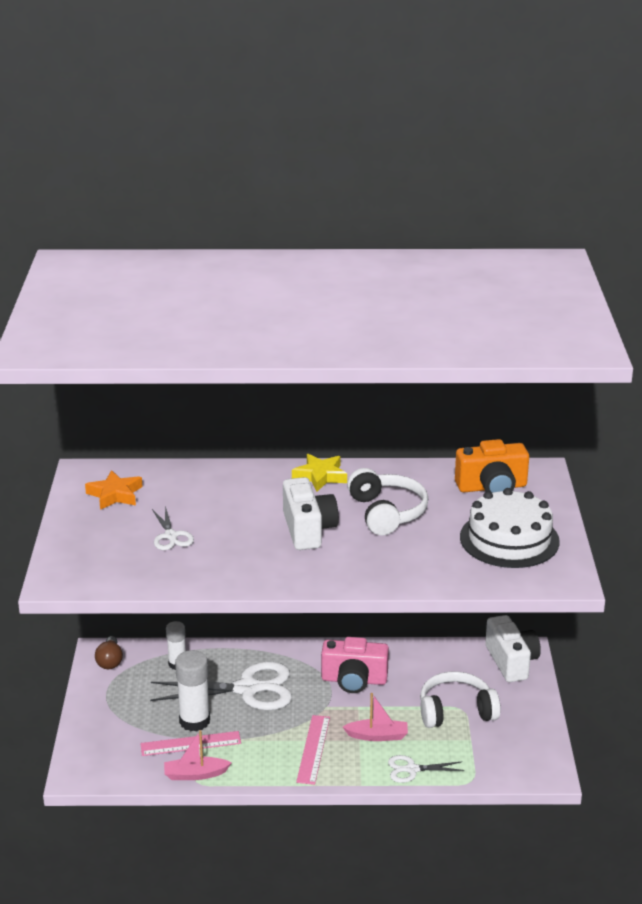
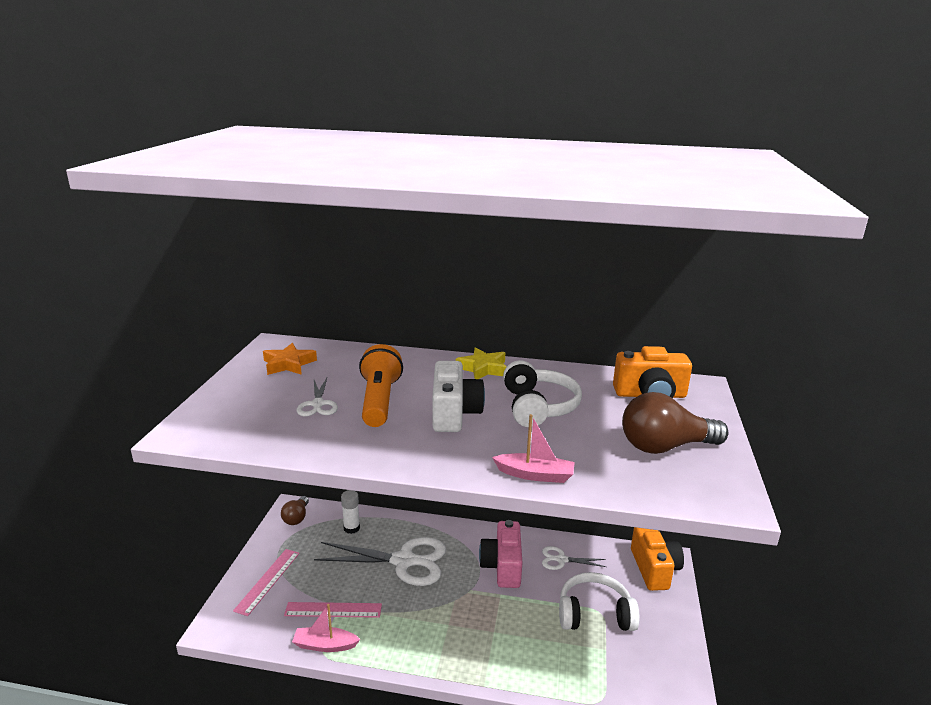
camera: 10 degrees right, 5 degrees down
(194, 721) = (345, 586): white glue stick -> none
(230, 525) = (379, 401): none -> orange flashlight
(313, 749) = (446, 635): pink ruler -> pink ruler (268, 581)
(354, 680) = (502, 566): pink camera -> pink camera turned 75 degrees clockwise
(377, 736) = (512, 630): pink boat -> pink boat (535, 475)
(412, 769) = (540, 675): white scissors -> white scissors (561, 560)
(509, 539) = (665, 447): white cake -> brown light bulb
(511, 661) = (654, 569): white camera -> orange camera

